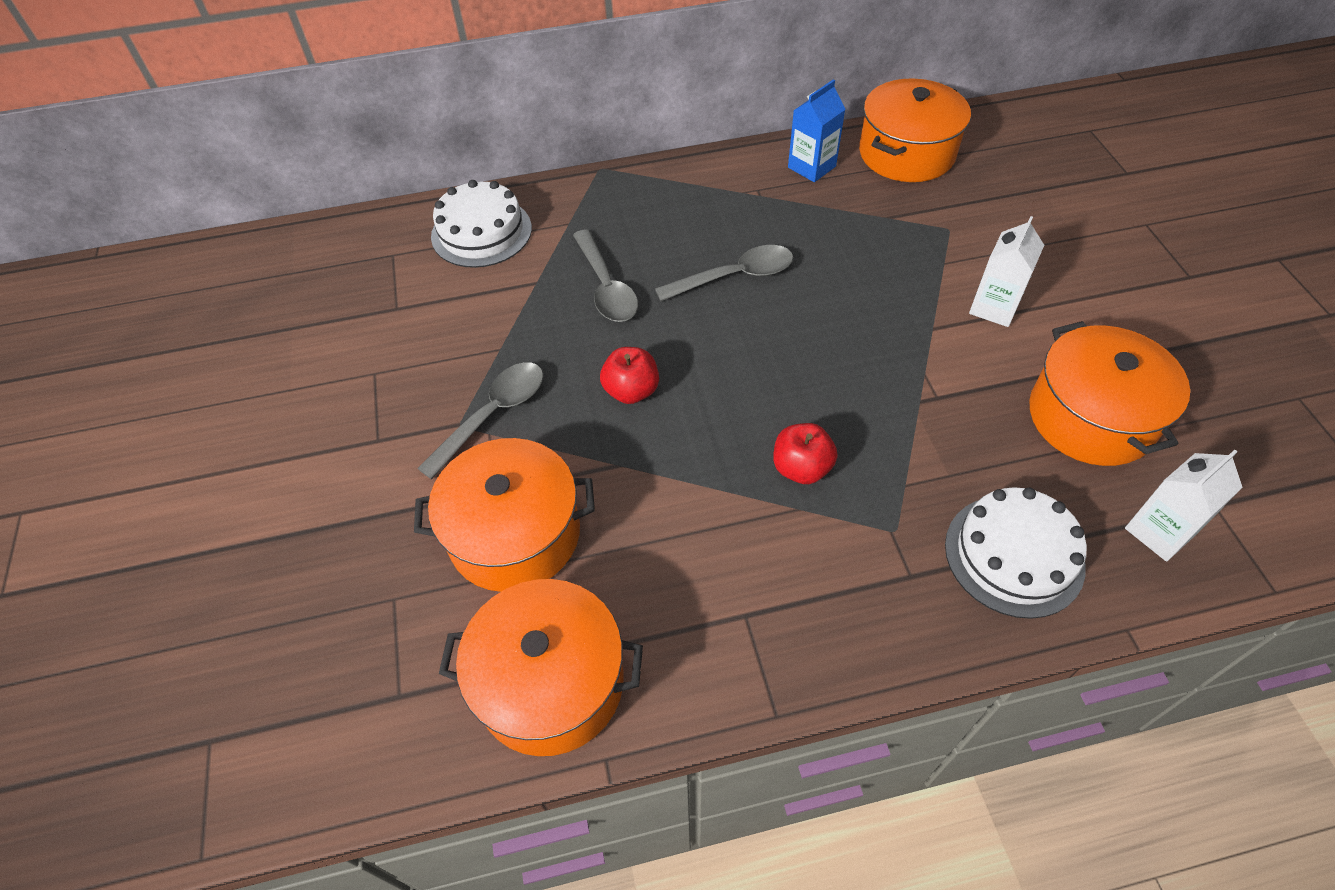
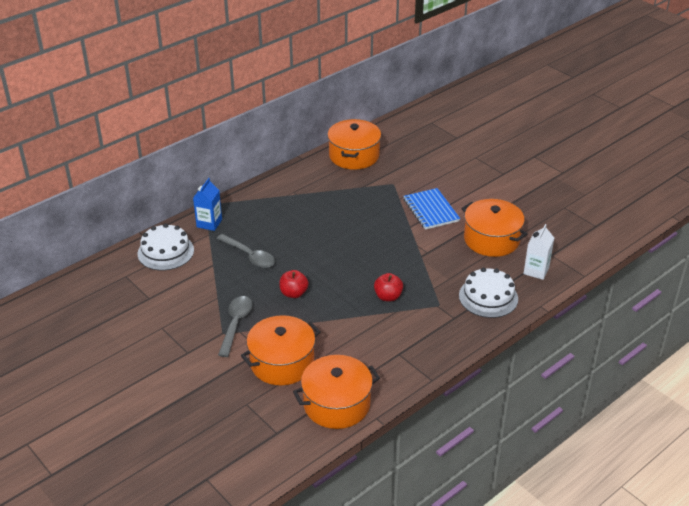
camera: 30 degrees left, 15 degrees down
(735, 276) = (308, 233): grey spoon -> none
(811, 167) = (312, 174): blue carton -> blue carton (209, 223)
(994, 307) = (431, 210): white carton -> blue notebook

